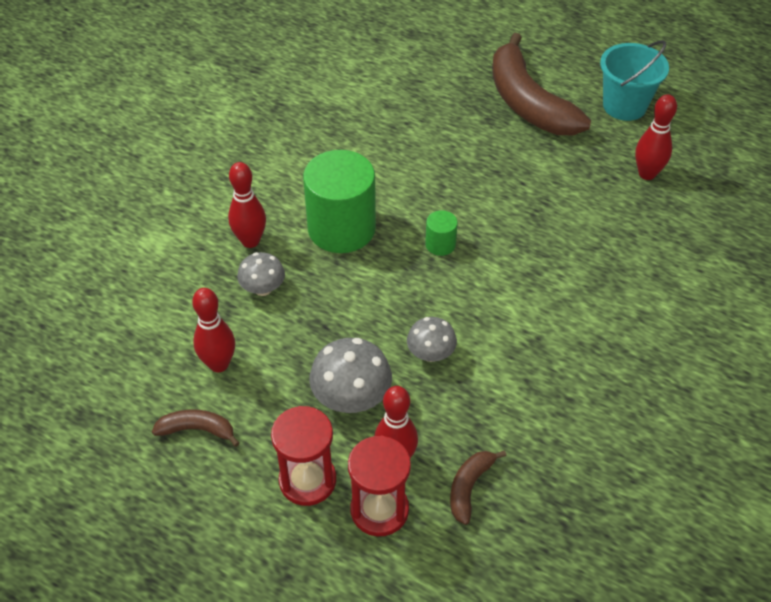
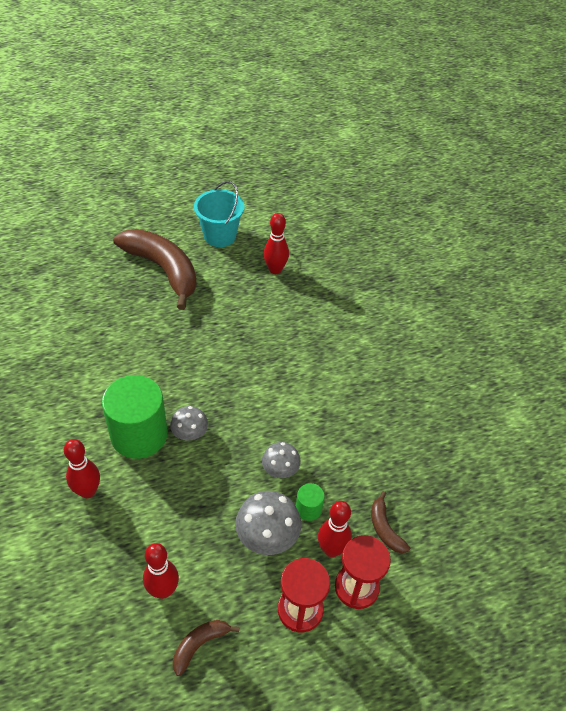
camera: 50 degrees left, 0 degrees up
(263, 288) = (133, 516): grey mushroom -> grey mushroom (189, 433)
(440, 244) = (211, 398): green cylinder -> green cylinder (308, 509)
(528, 103) = (163, 270): brown banana -> brown banana turned 150 degrees counterclockwise

